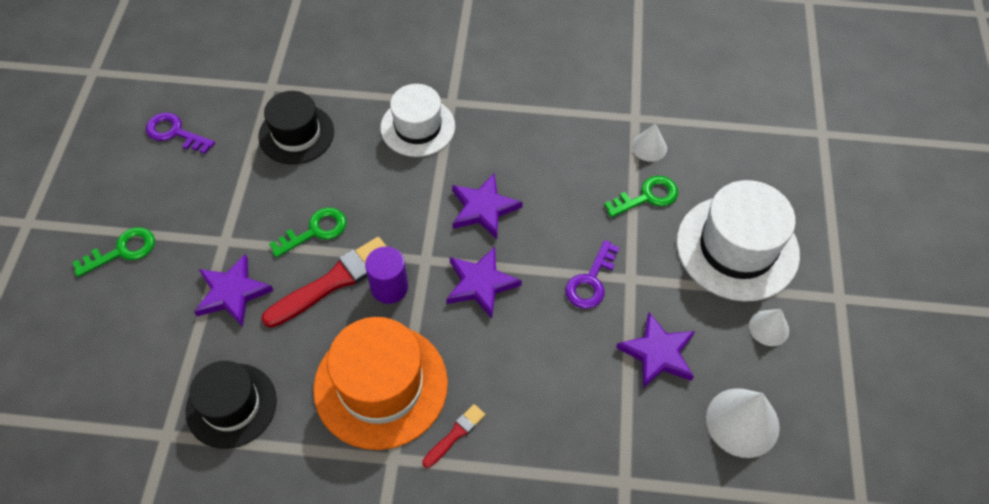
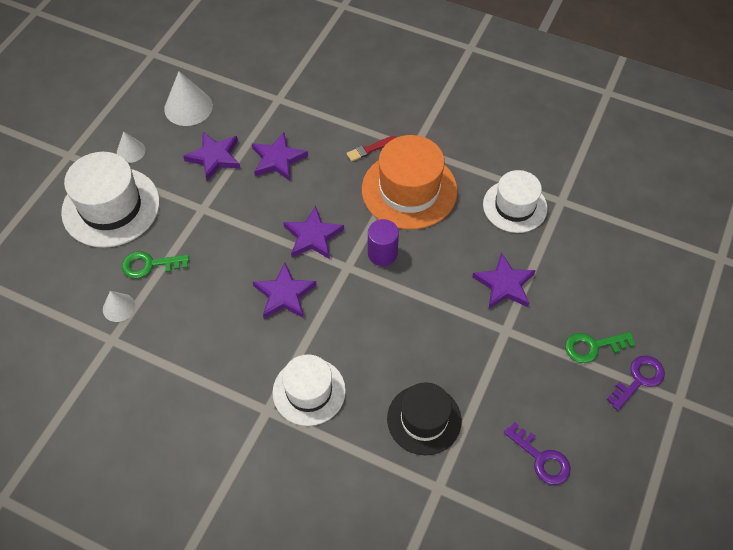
camera: 160 degrees left, 0 degrees up
(231, 405) = (514, 206): black hat -> white hat
(315, 231) = (428, 316): green key -> none
(334, 281) = (423, 270): red brush -> none
(574, 377) = (278, 159): none -> purple star
(590, 281) = (232, 215): purple key -> purple key (638, 379)

